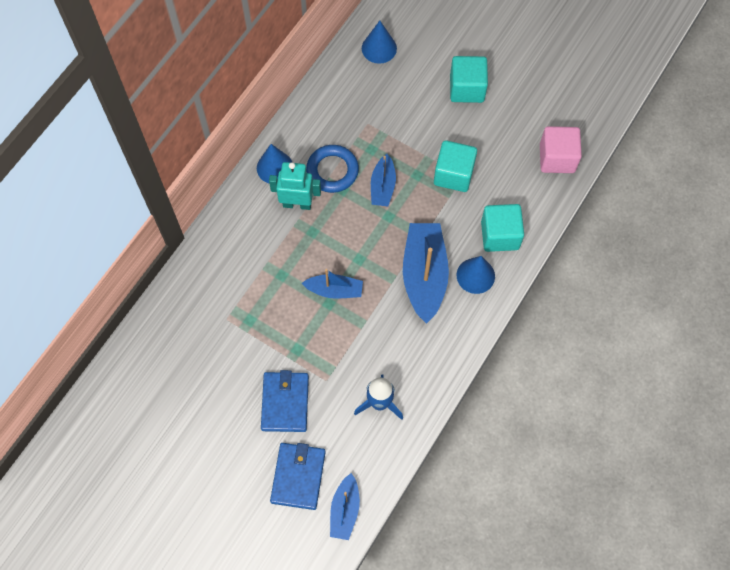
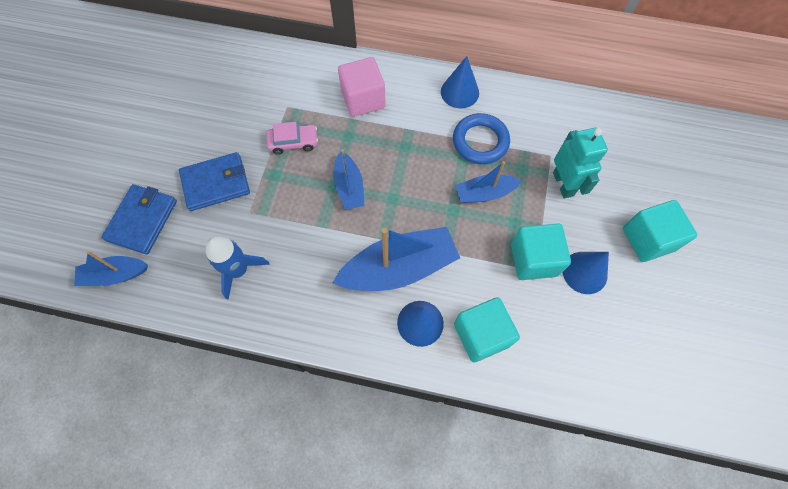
camera: 70 degrees right, 0 degrees up
(269, 324) = (293, 142): none -> pink car
(297, 204) = (429, 123): turquoise robot -> turquoise robot (563, 184)
(298, 476) = (142, 220): blue wallet -> blue wallet turned 60 degrees counterclockwise
(379, 48) = (644, 137): blue cone -> blue cone (584, 272)
(557, 158) = (614, 372): pink cube -> pink cube (363, 99)

